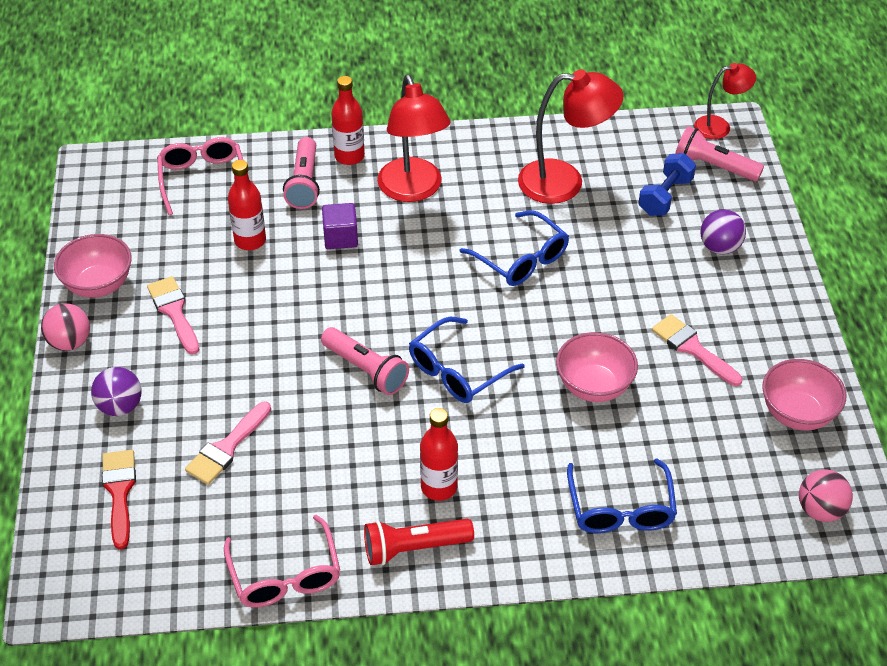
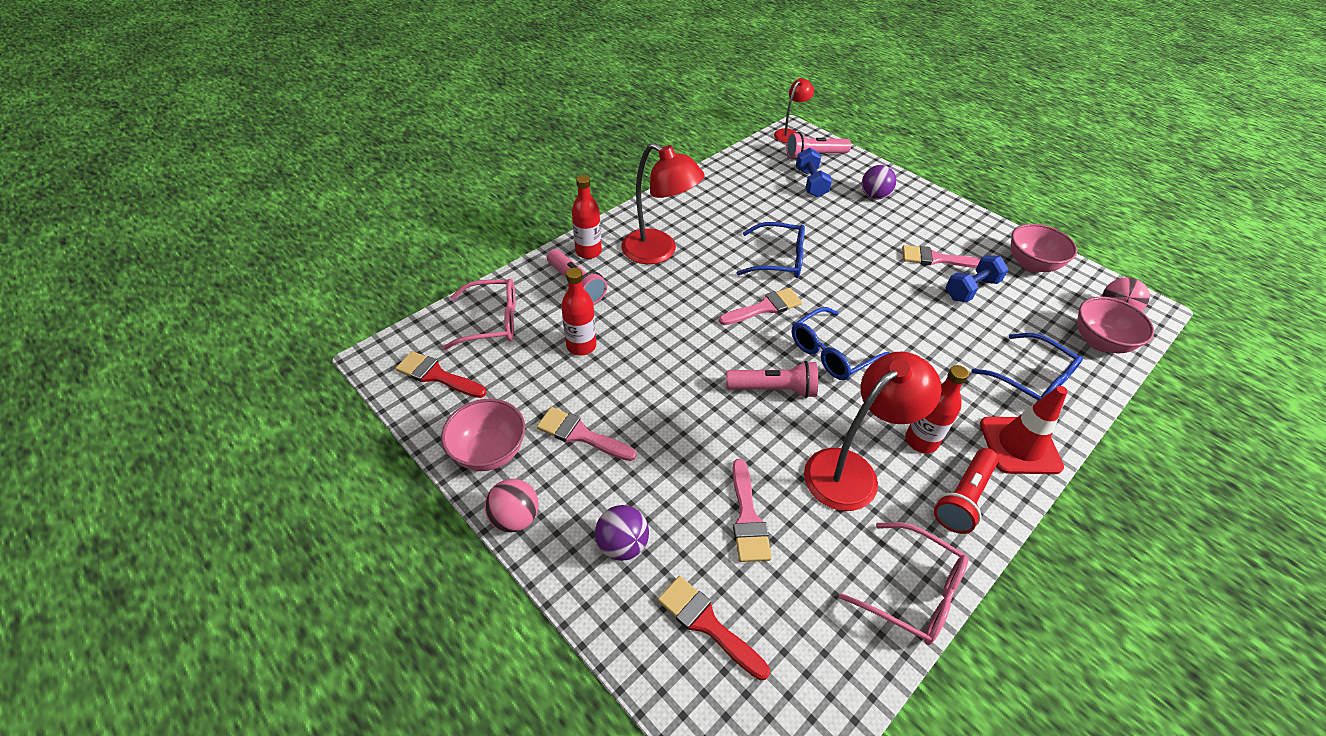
camera: 40 degrees left, 0 degrees up
(118, 203) = (437, 375): none -> red brush
(203, 179) = (492, 321): pink glasses -> pink glasses turned 135 degrees clockwise
(340, 237) = (646, 308): purple cube -> none
(448, 297) = (764, 307): none -> pink brush
(457, 371) = (831, 353): blue glasses -> blue glasses turned 45 degrees clockwise
(524, 547) = (1019, 445): none -> red traffic cone
(564, 182) = (746, 202): red lamp -> red lamp (851, 470)
(594, 386) = (918, 313): pink bowl -> pink bowl (1099, 342)
(686, 398) = (971, 289): none -> blue dumbbell

